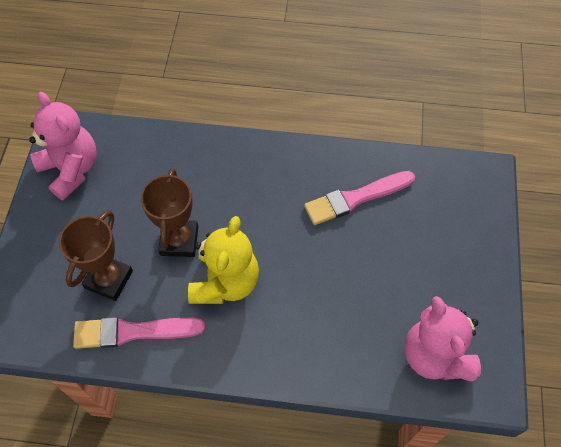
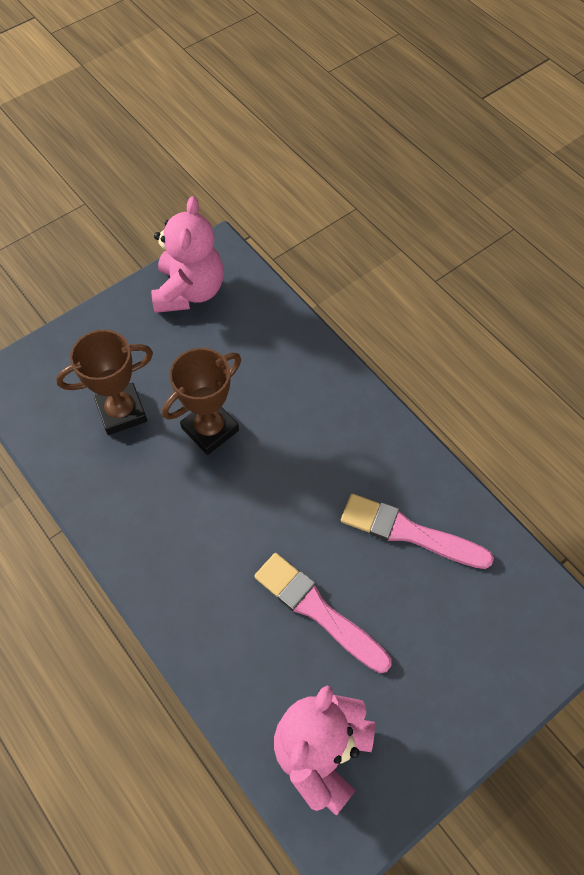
camera: 45 degrees right, 0 degrees up
(133, 332) = (94, 474): pink brush -> pink brush (317, 610)
(225, 282) = (209, 501): yellow teddy bear -> none

